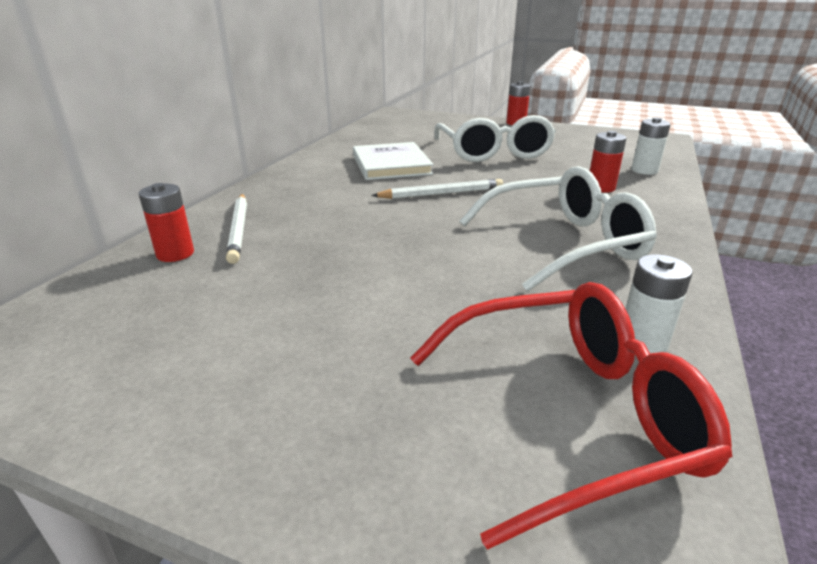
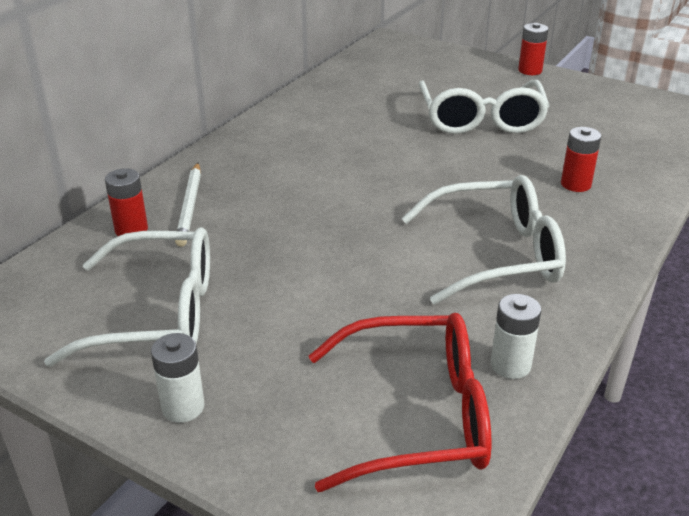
camera: 10 degrees right, 5 degrees up
(210, 332) = (156, 314): none -> white glasses
(391, 165) = (359, 130): white book -> none
(441, 193) = (399, 177): white pencil -> none
(644, 170) = (641, 163): white battery -> white battery (183, 407)

